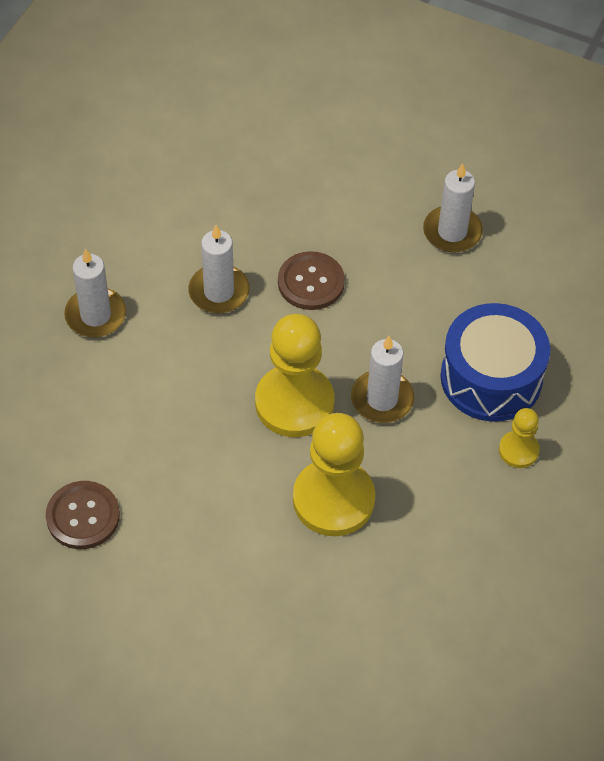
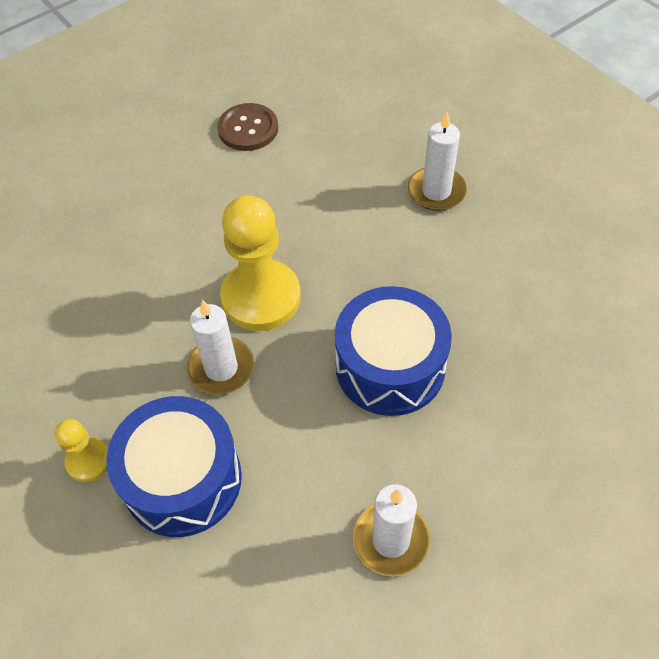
camera: 120 degrees right, 0 degrees up
(219, 292) = (417, 286): white candle -> none
(311, 282) = (390, 366): brown button -> blue drum
(333, 499) = (149, 287): yellow pawn -> none

